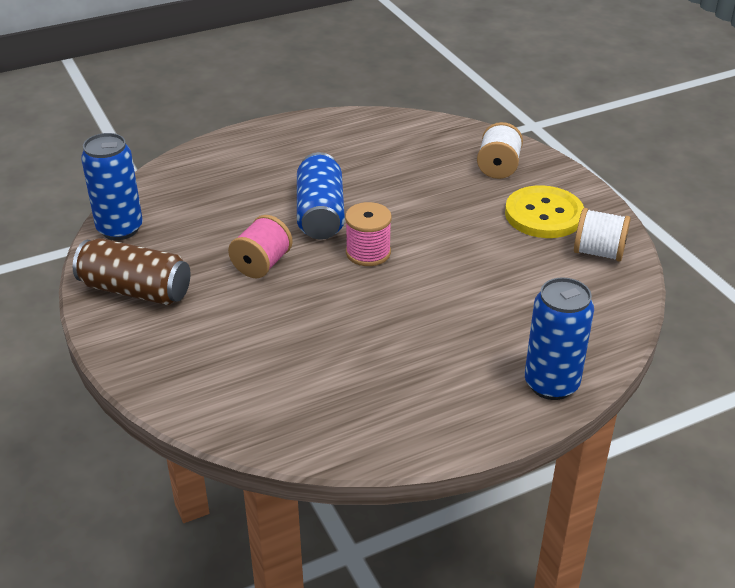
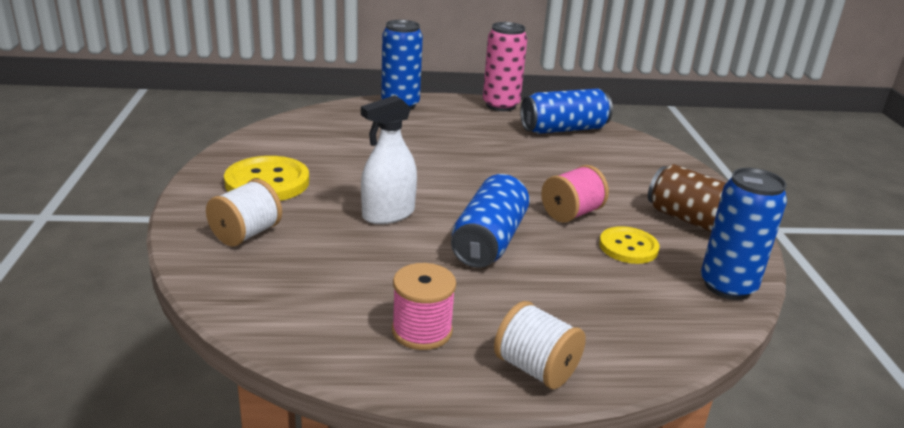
camera: 160 degrees left, 10 degrees down
(203, 242) = (628, 247): none -> yellow button
(314, 410) = (564, 129): none -> blue can
(368, 253) = (464, 197): pink spool -> pink spool (422, 331)
(416, 214) = (388, 214): none -> white spray bottle
(426, 440) = (500, 105): none -> pink can
(598, 252) = (265, 148): white spool -> white spool (536, 369)

